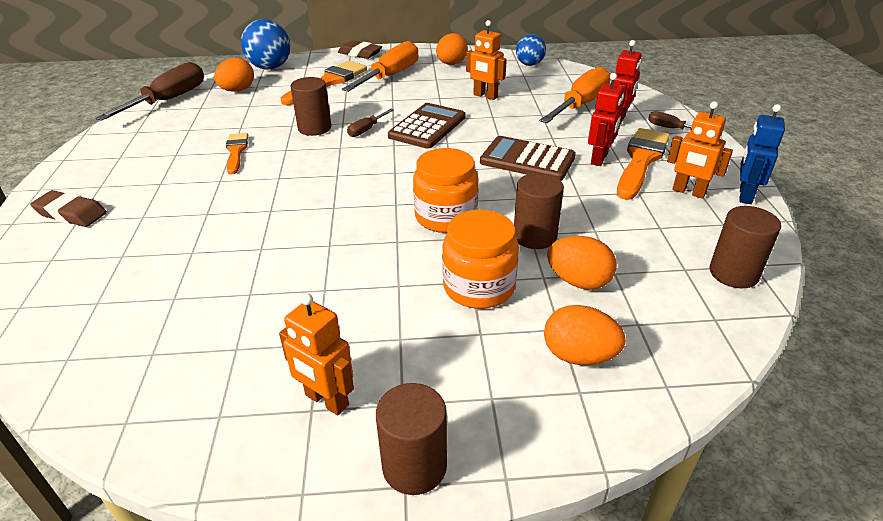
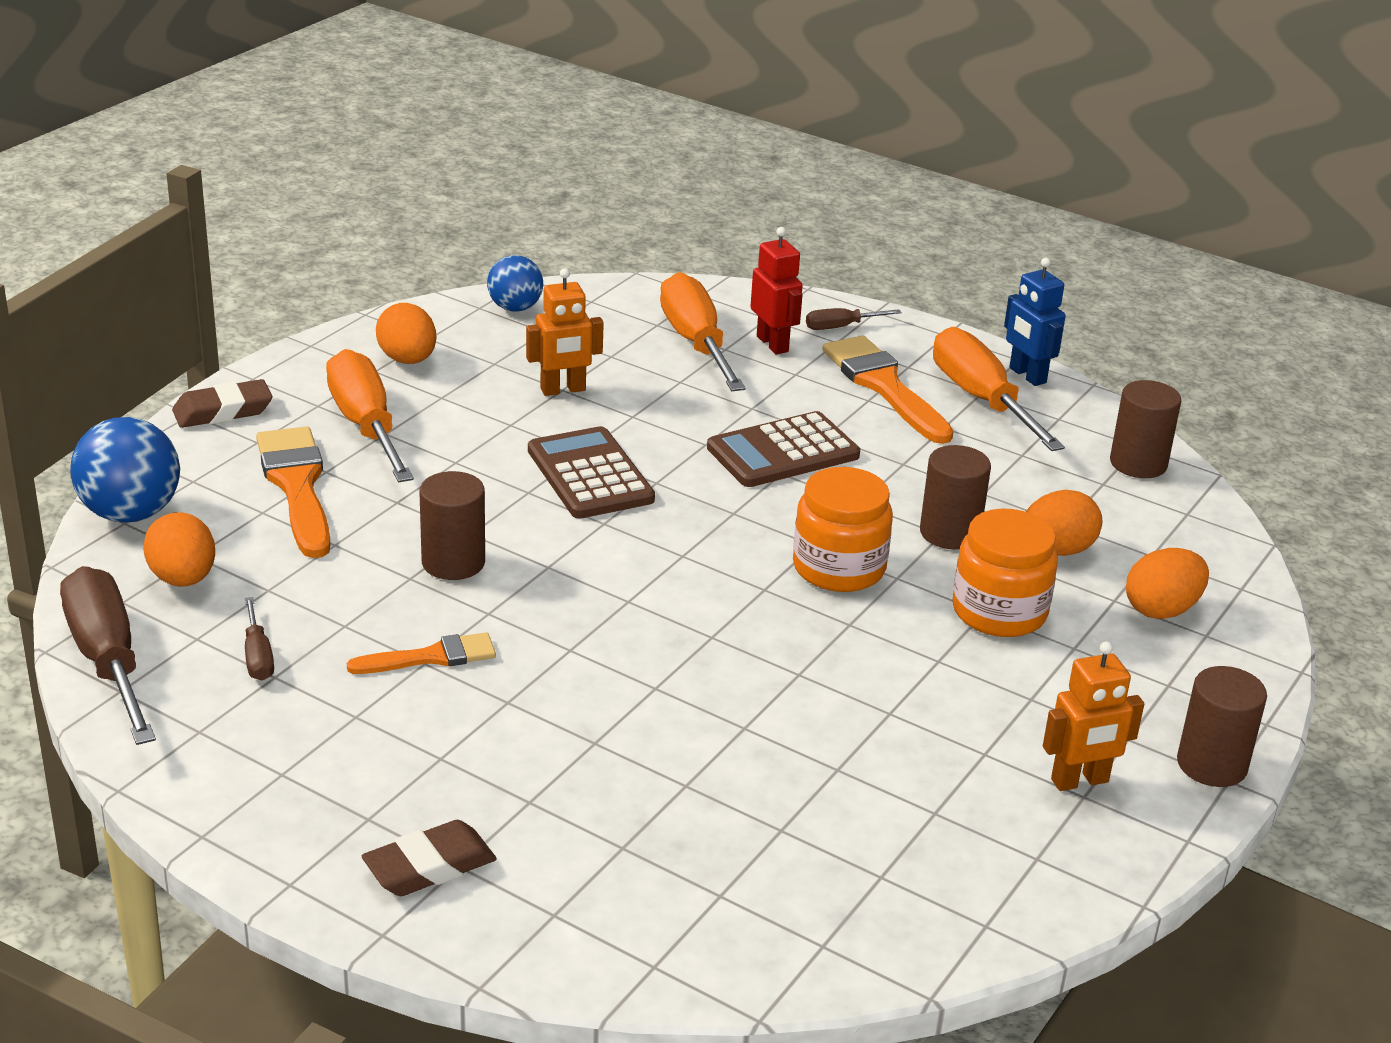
camera: 55 degrees left, 5 degrees down
(236, 151) = (431, 657): orange brush -> orange brush turned 135 degrees clockwise
(367, 130) = (526, 523): brown screwdriver -> brown screwdriver (258, 656)
(599, 159) = (845, 408): red robot -> none
(688, 192) = (982, 400): orange robot -> orange screwdriver

